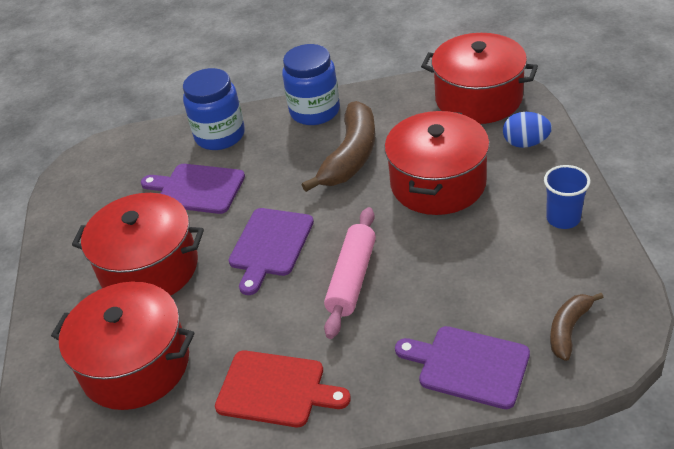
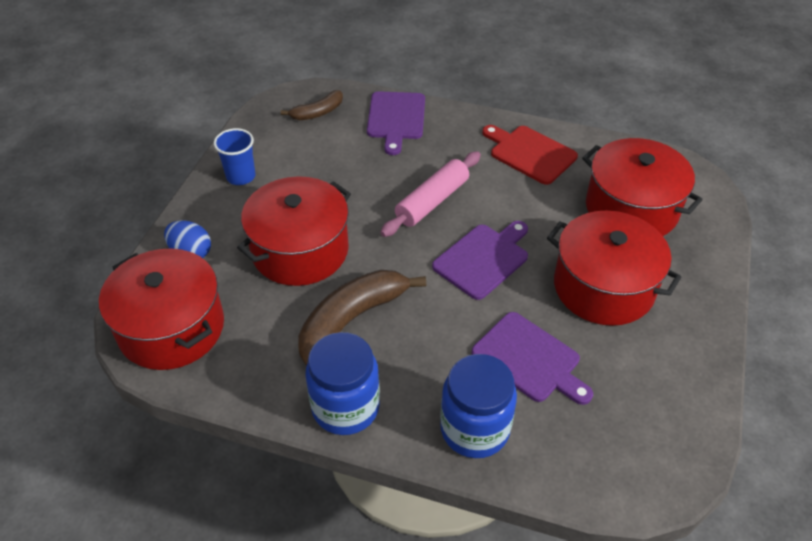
camera: 160 degrees left, 5 degrees up
(468, 366) = (396, 118): purple cutting board -> purple cutting board turned 45 degrees clockwise

